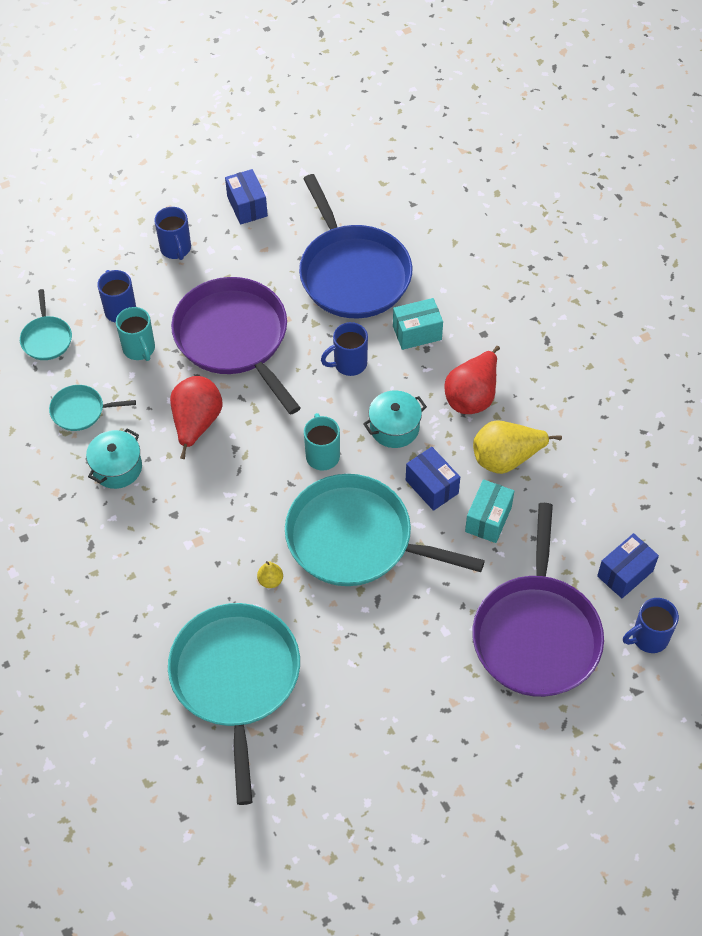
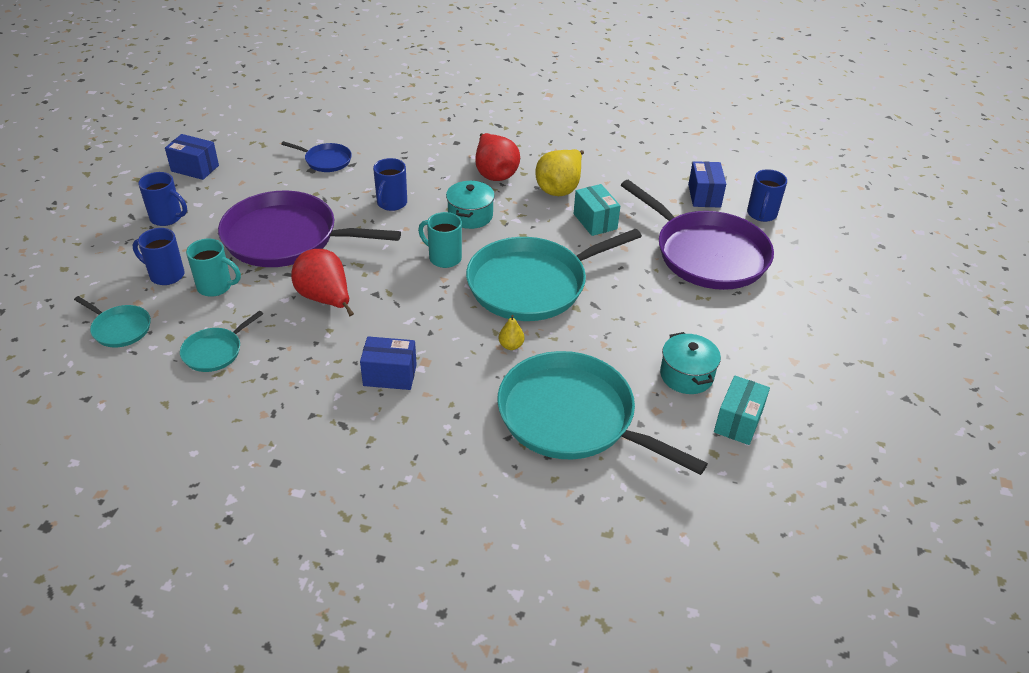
camera: 50 degrees left, 15 degrees down
(117, 468) = (297, 364): turquoise pot -> turquoise pot (686, 375)
(352, 273) = (326, 160): blue pan -> blue pan, size x0.45
(417, 333) = (414, 164): turquoise box -> turquoise box (738, 422)
(431, 487) = (538, 228): blue box -> blue box (390, 375)

